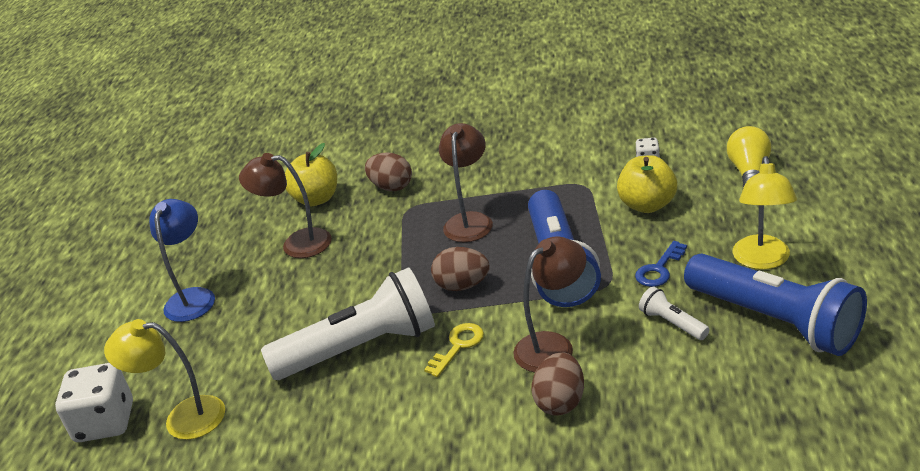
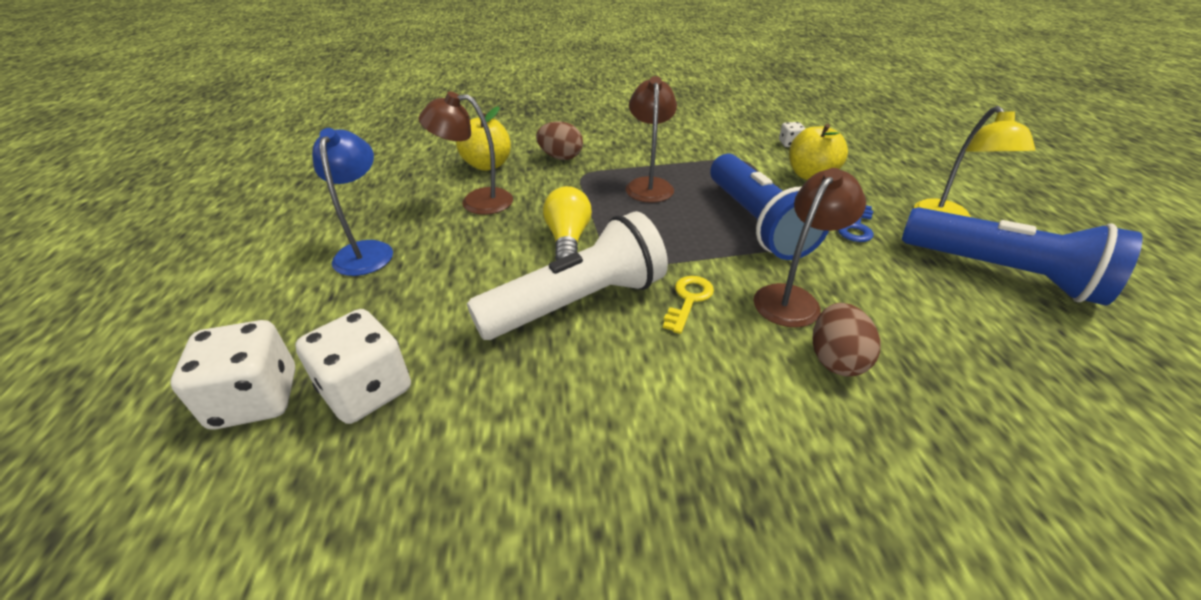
camera: 15 degrees left, 5 degrees up
(183, 418) = (367, 390): yellow lamp -> white dice
(462, 286) = (666, 240): brown egg -> none
(672, 323) = (903, 275): white flashlight -> none
(749, 173) = (883, 154): yellow light bulb -> yellow light bulb (567, 239)

